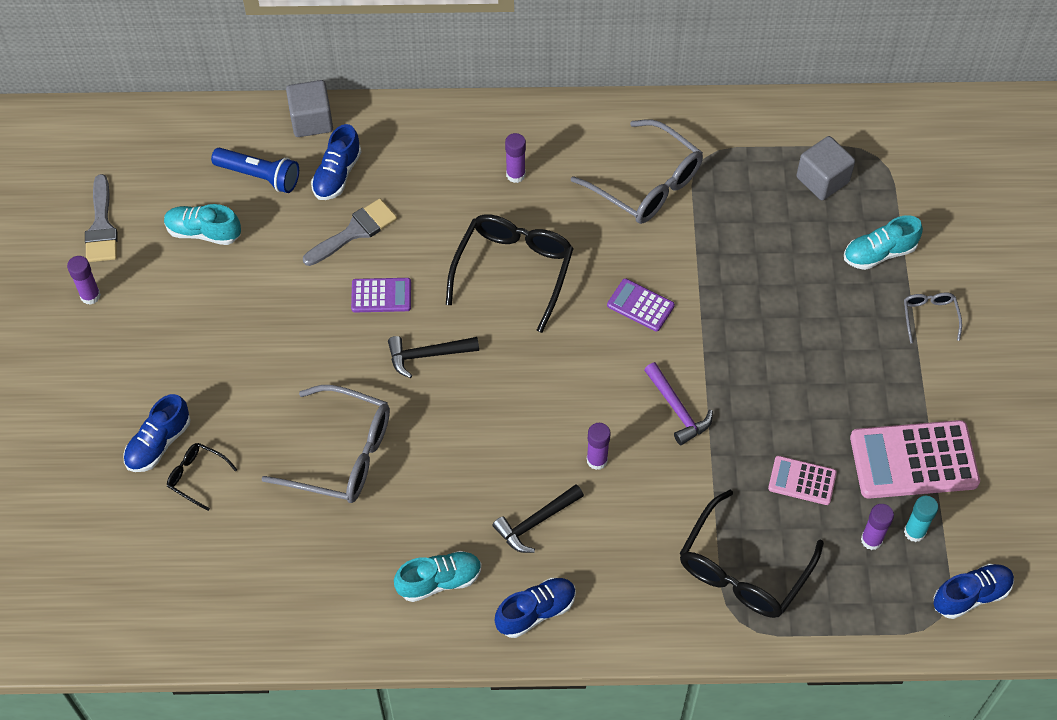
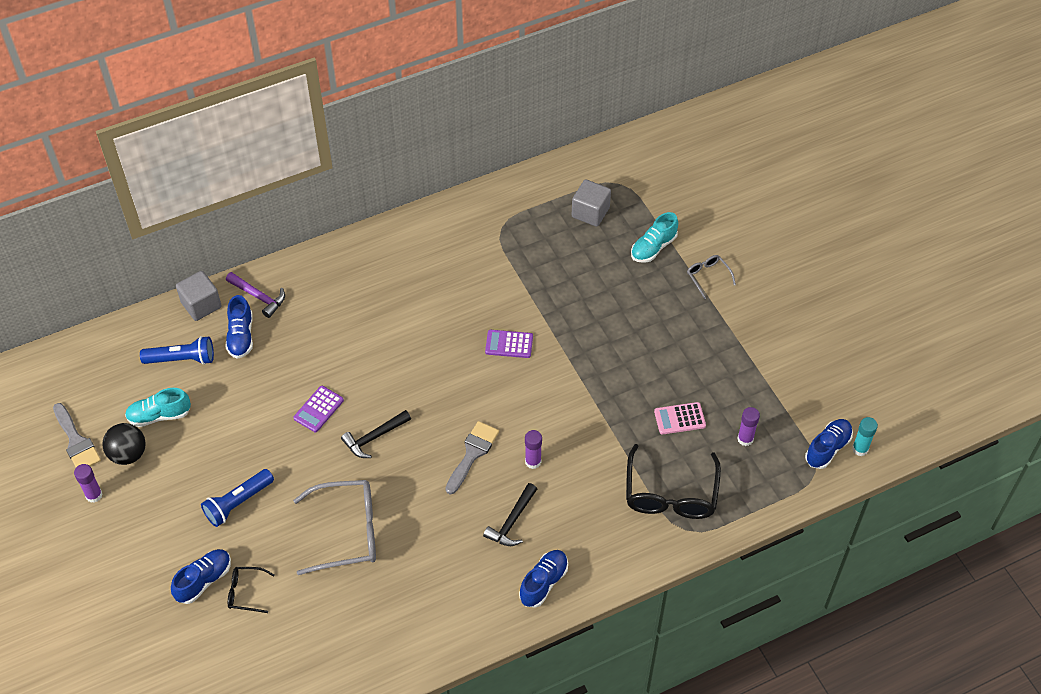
camera: 25 degrees left, 5 degrees down
(149, 263) = (128, 454): none -> black ball
(158, 443) = (204, 580): blue shoe -> blue shoe turned 150 degrees counterclockwise
(238, 369) = (238, 503): none -> blue flashlight
(354, 231) = (275, 371): grey brush -> grey brush (472, 454)
(381, 296) = (318, 409): purple calculator -> purple calculator turned 150 degrees clockwise
(439, 581) = (464, 591): turquoise shoe -> none
(513, 270) = (406, 355): black glasses -> none
(515, 175) = (373, 288): purple glue stick -> none
(646, 184) = (470, 260): grey glasses -> none
(677, 409) = (571, 405): purple hammer -> purple hammer (259, 297)
(913, 460) = (746, 375): pink calculator -> none
(914, 532) = (770, 422): turquoise glue stick -> turquoise glue stick (860, 449)

